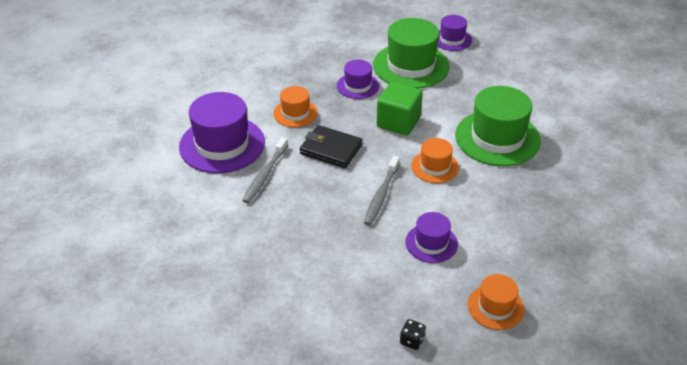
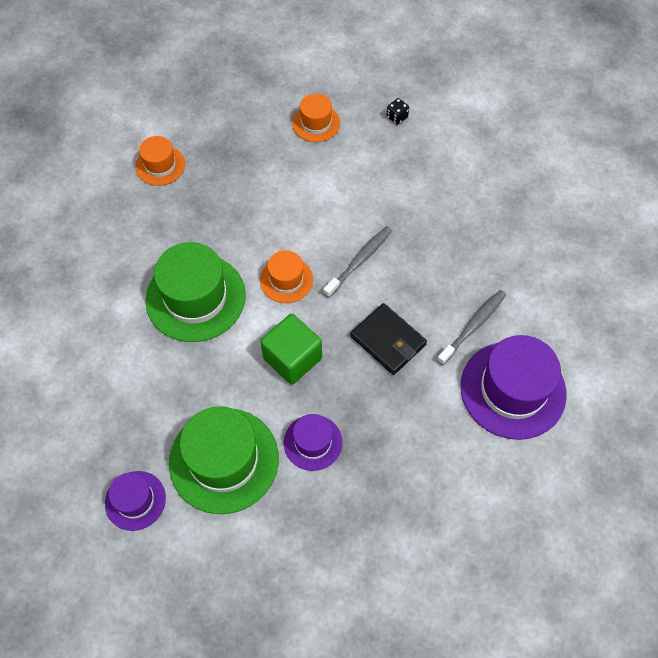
camera: 160 degrees left, 20 degrees up
(295, 113) = (410, 416): orange hat -> orange hat (160, 165)
(431, 243) = (337, 194): purple hat -> none

